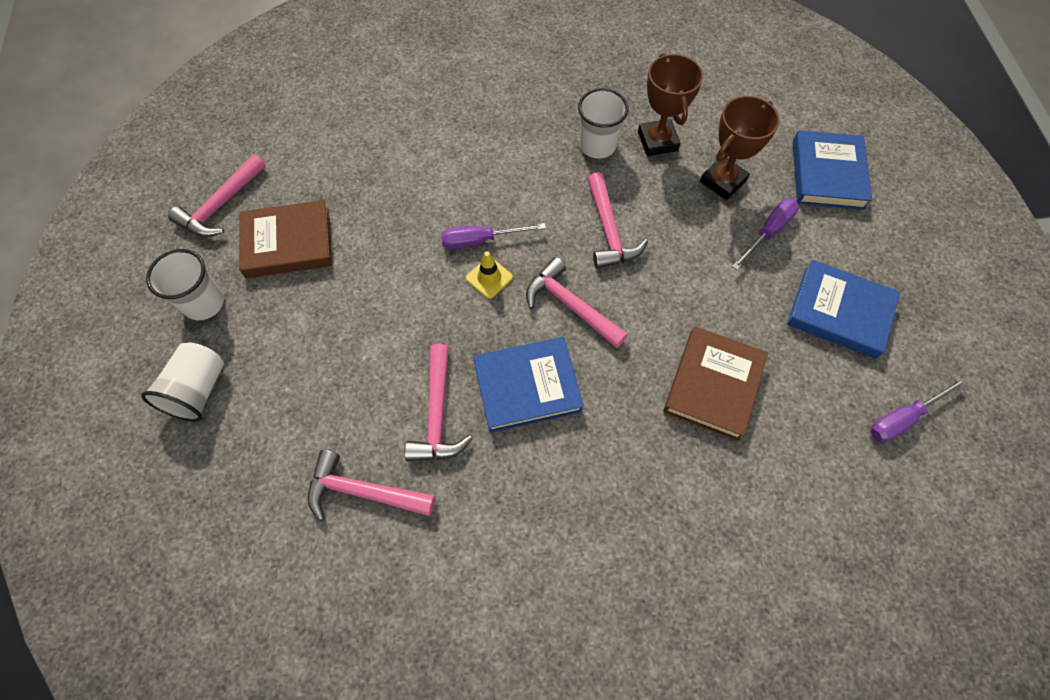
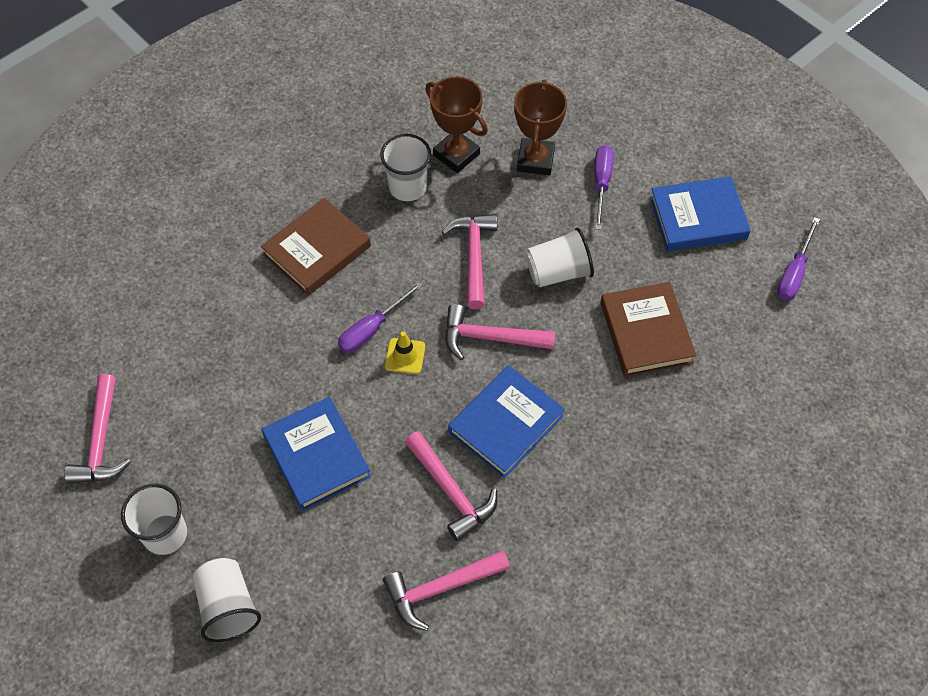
camera: 35 degrees left, 5 degrees down
(288, 243) = (198, 435): brown book -> brown book (317, 250)
(608, 231) = (474, 257): pink hammer -> pink hammer turned 135 degrees counterclockwise
(672, 285) = (558, 272): none -> white cup
(827, 174) = (613, 107): blue book -> blue book (316, 456)

